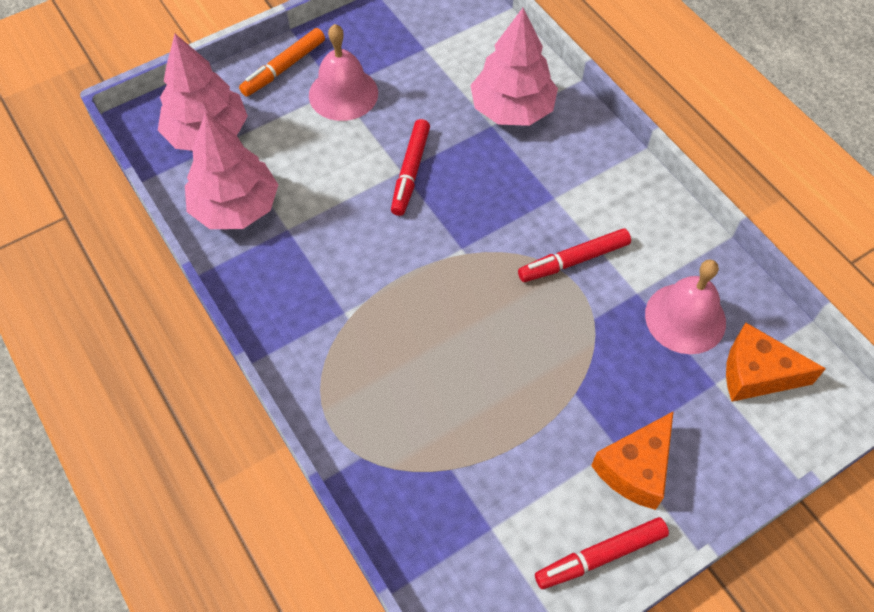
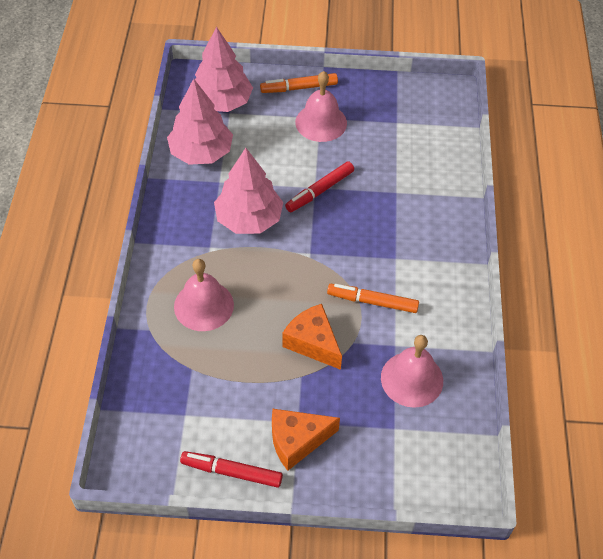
camera: 35 degrees right, 5 degrees down
(399, 385) = (203, 305): none -> pink bell
(512, 109) = (419, 190): pink tree -> pink tree (249, 219)
(573, 260) = (372, 302): red marker -> orange marker
(756, 374) = (426, 440): orange cheese -> orange cheese (313, 342)

